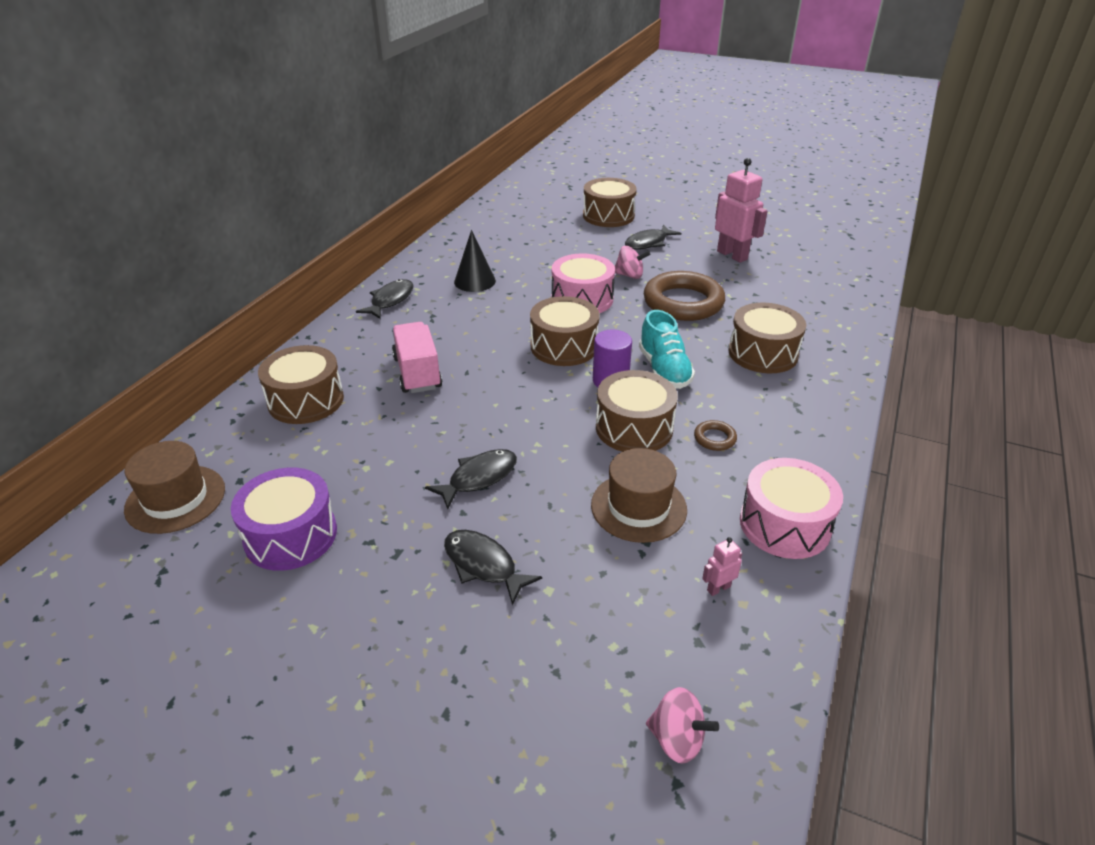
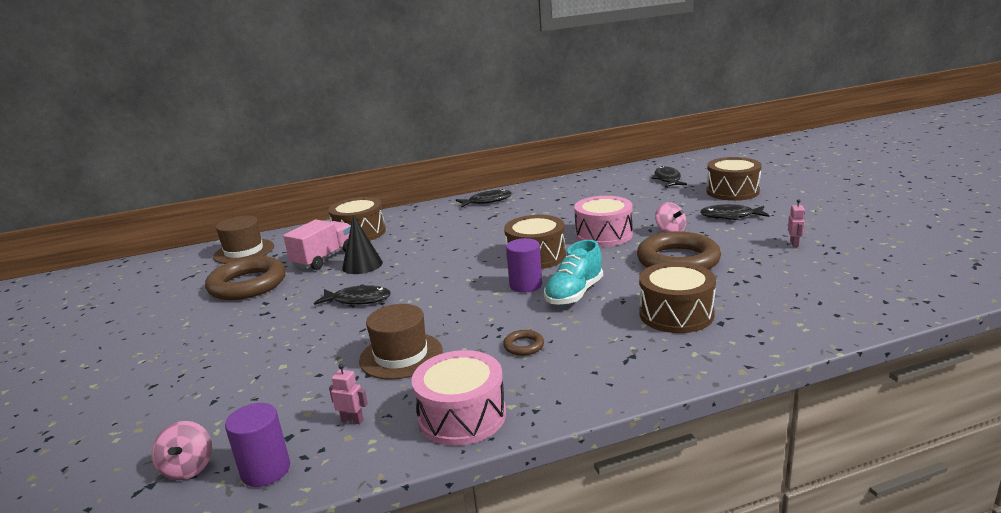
camera: 50 degrees right, 15 degrees down
(291, 535) = (247, 284): purple drum -> brown ring
(417, 373) = (430, 240): pink truck -> pink truck (324, 258)
(474, 281) = (554, 205): black cone -> black cone (362, 265)
(483, 565) = (281, 338): black fish -> black fish (667, 179)
(634, 428) = (486, 316): brown drum -> none
(732, 255) = (794, 244): pink robot -> pink robot, size x0.44
(742, 681) = (266, 470): none -> purple cylinder

